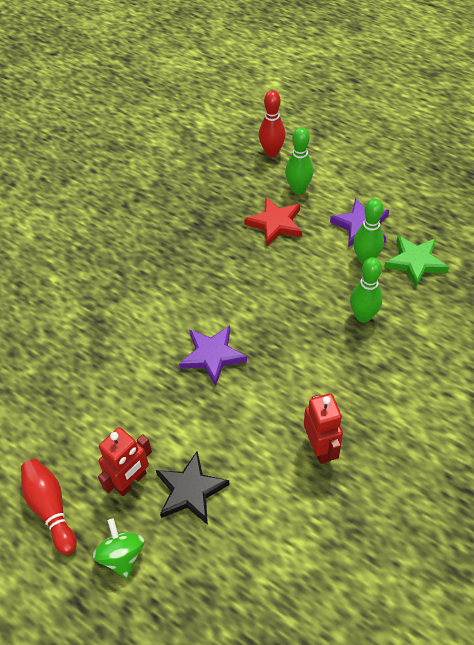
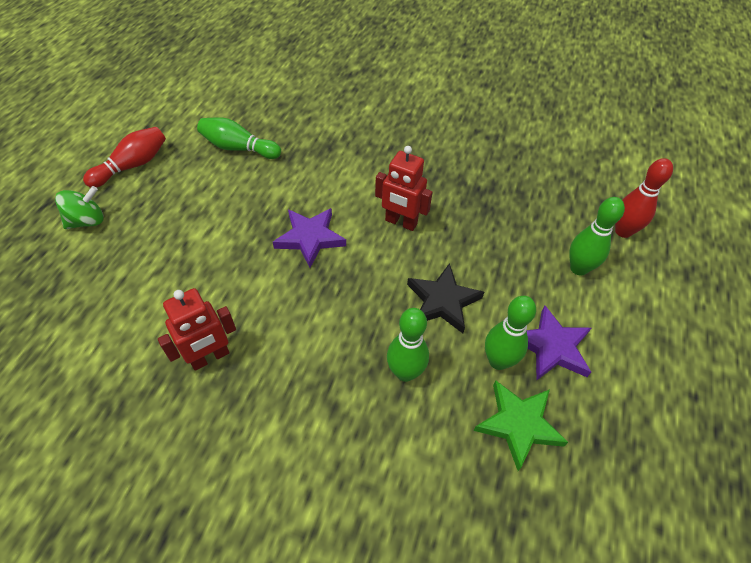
camera: 70 degrees right, 0 degrees up
(66, 400) = (238, 148): none -> green bowling pin
(131, 481) = (160, 210): red robot -> red robot (401, 222)
(190, 490) = (152, 254): black star -> black star (443, 301)
(275, 224) = (511, 256): red star -> none

